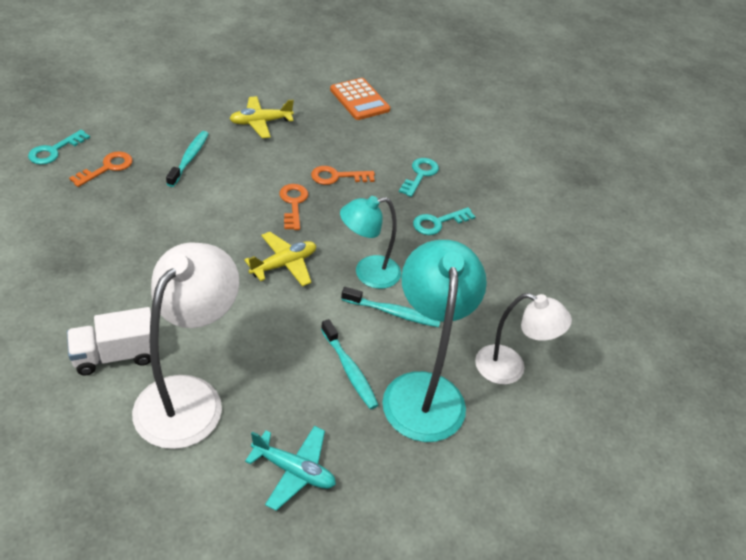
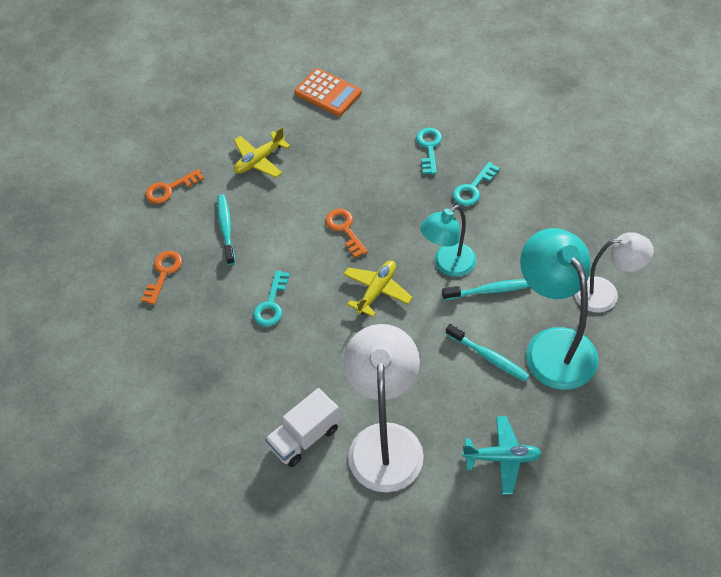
camera: 15 degrees left, 10 degrees up
(54, 151) = (104, 279): turquoise key -> turquoise key (271, 304)
(337, 177) = (362, 184): orange key -> orange key (169, 189)

